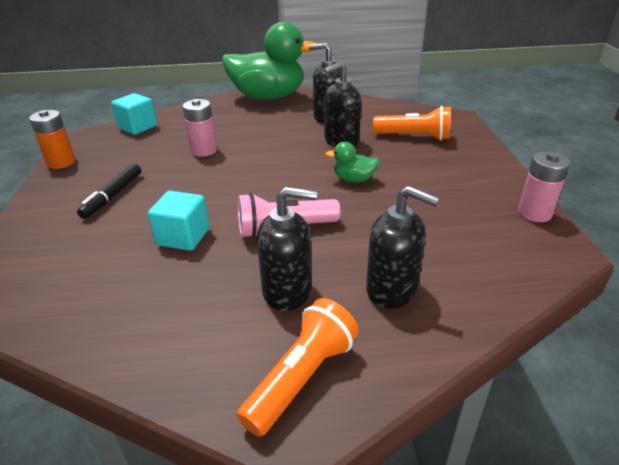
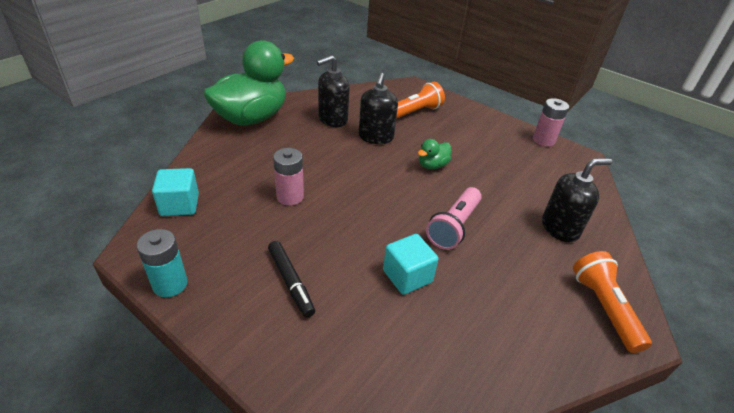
camera: 50 degrees left, 5 degrees up
(61, 162) = (170, 284): orange battery -> turquoise battery
(287, 291) = (522, 266): black soap dispenser -> none

